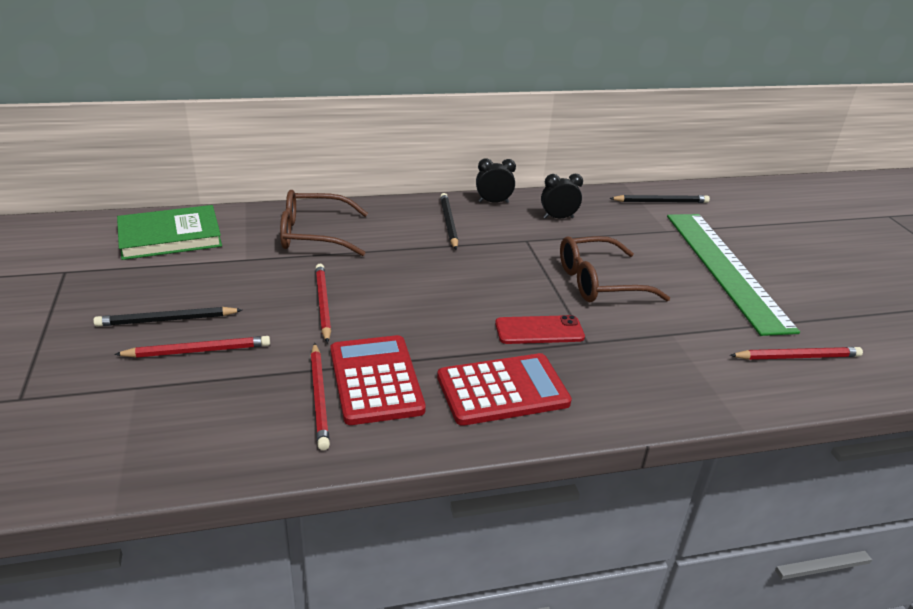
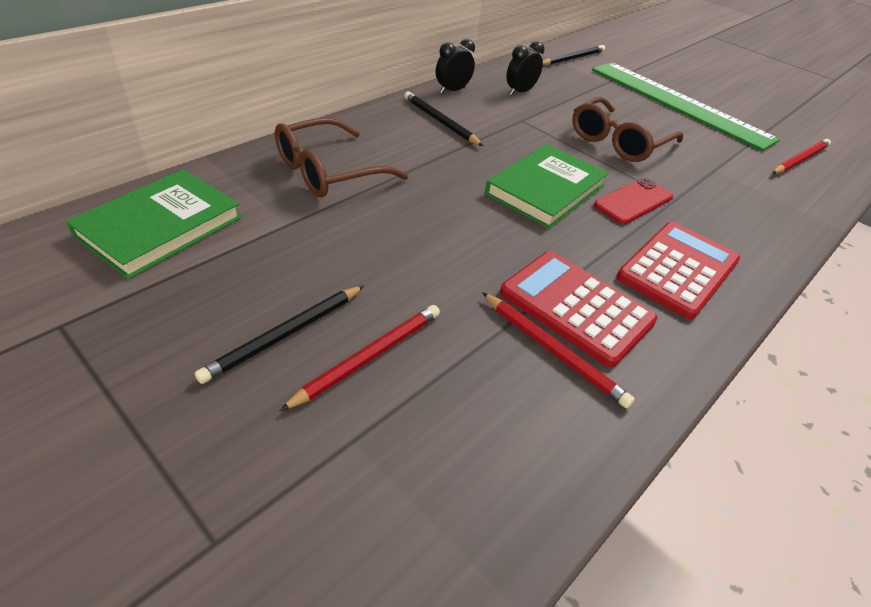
camera: 35 degrees left, 10 degrees up
(323, 304) = (431, 246): red pencil -> none
(469, 297) = (545, 190): none -> green book

